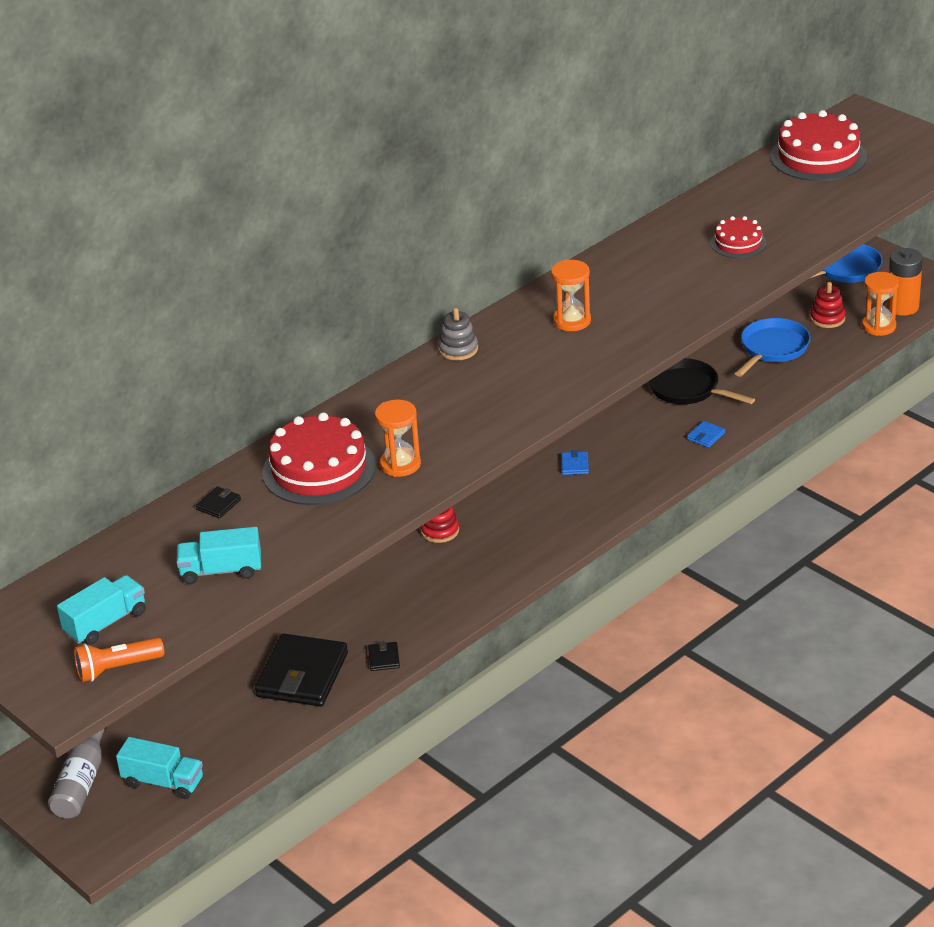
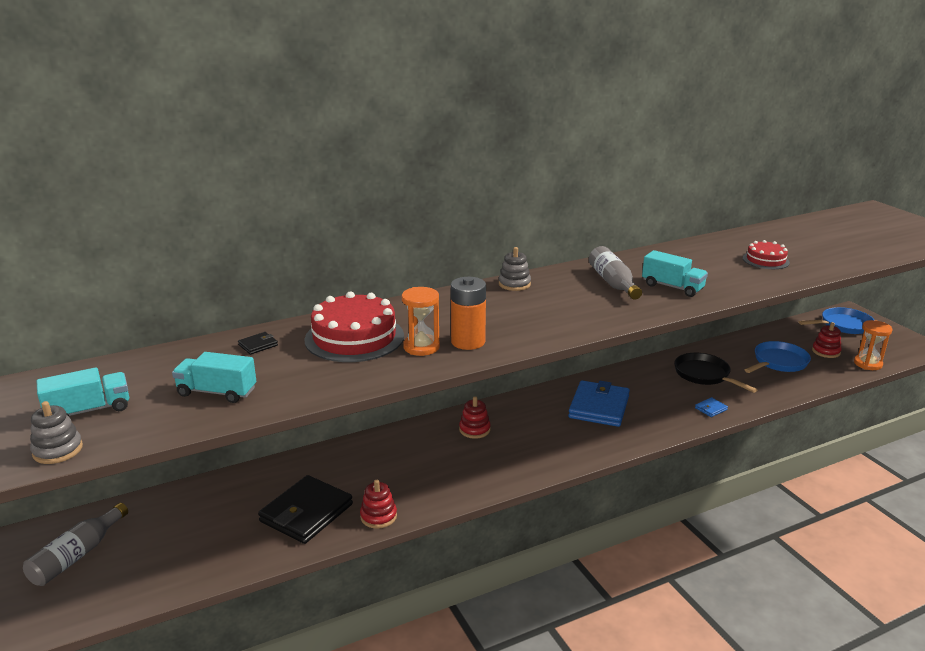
camera: 15 degrees right, 10 degrees down
(117, 669) = (58, 450): orange flashlight -> grey stacking toy
(163, 782) = (136, 575): turquoise truck -> turquoise truck (672, 287)
(384, 658) = (378, 516): black wallet -> red stacking toy
(572, 321) = (613, 283): orange hourglass -> grey bottle
(575, 465) = (599, 407): blue wallet -> blue wallet, size x2.41
(818, 156) = (840, 225): red cake -> none
(902, 307) = (888, 355): orange battery -> orange battery (468, 342)

